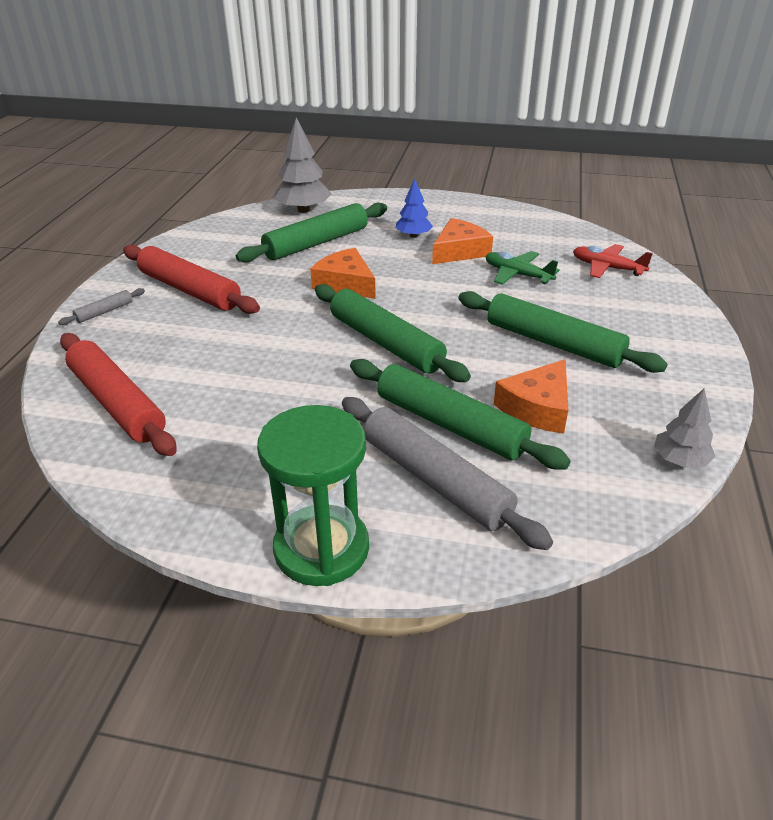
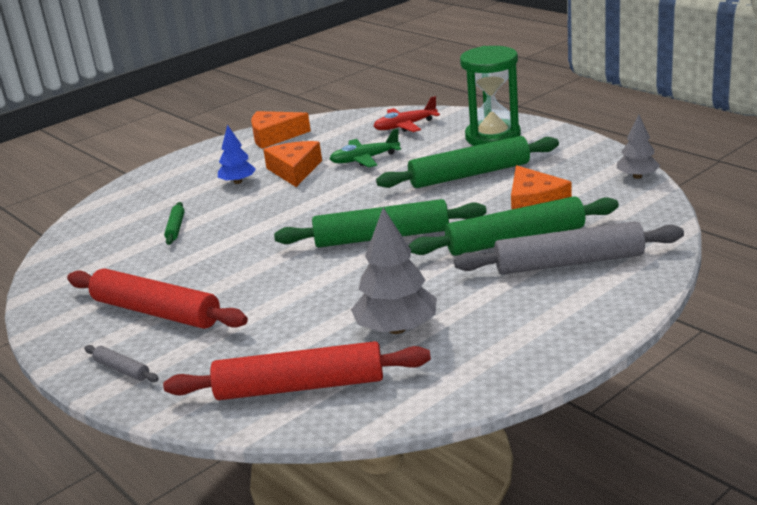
camera: 50 degrees left, 10 degrees down
(104, 312) = (122, 369): grey rolling pin -> grey rolling pin turned 45 degrees counterclockwise
(189, 290) = (156, 312): red rolling pin -> red rolling pin turned 45 degrees clockwise
(303, 210) = (101, 219): grey tree -> grey tree (397, 329)
(316, 243) = (176, 228): green rolling pin -> green rolling pin, size x0.44
(321, 549) = (595, 325): green hourglass -> green hourglass (493, 137)
(345, 283) = (267, 231): orange cheese -> orange cheese (274, 136)

